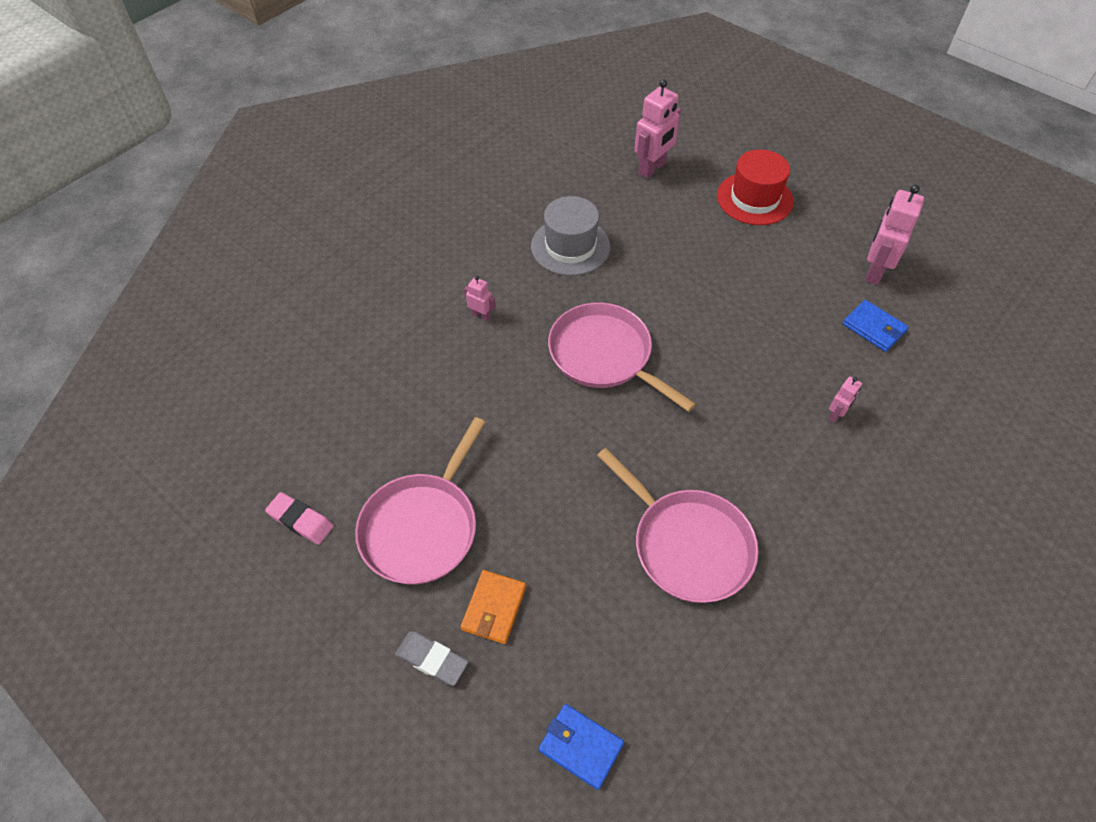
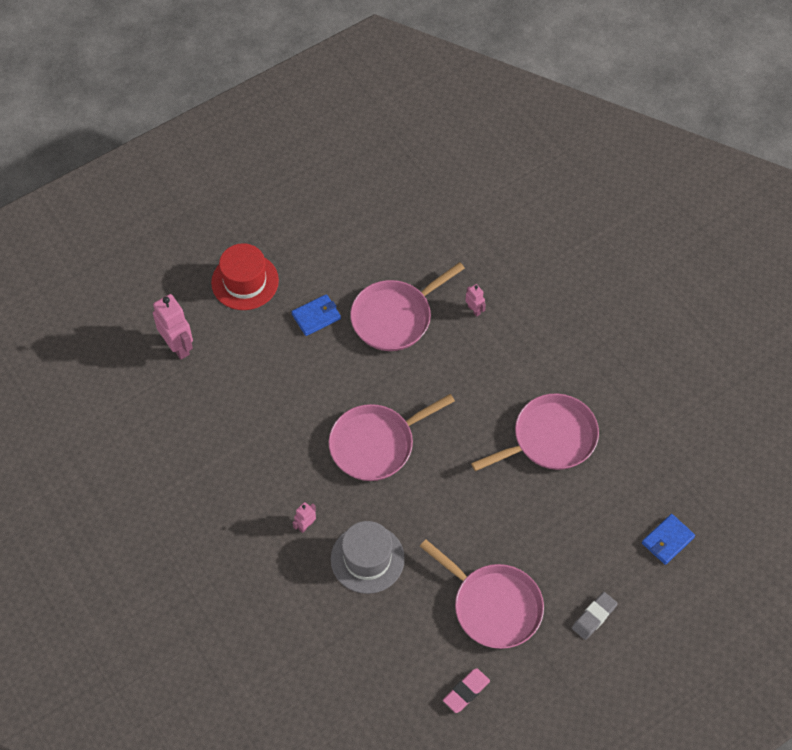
camera: 75 degrees left, 5 degrees up
(494, 608) = (567, 571): orange wallet -> none
(570, 246) = (250, 438): grey hat -> grey hat (367, 559)
(781, 336) = (395, 317): none -> pink pan
(873, 328) = (406, 254): blue wallet -> blue wallet (316, 316)
(874, 271) = (352, 230): pink robot -> none

